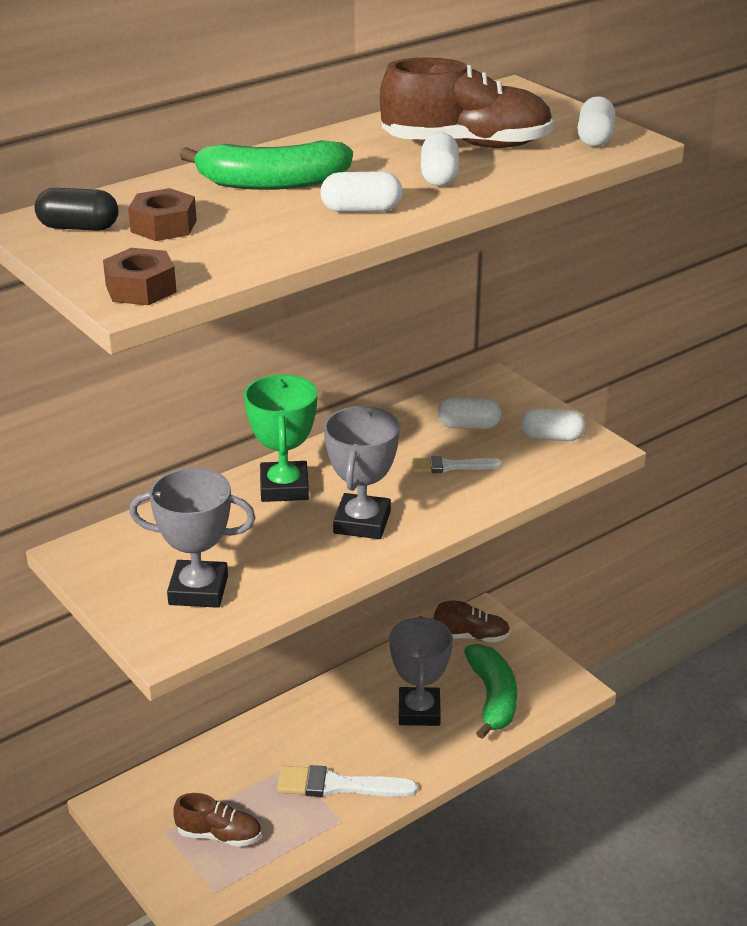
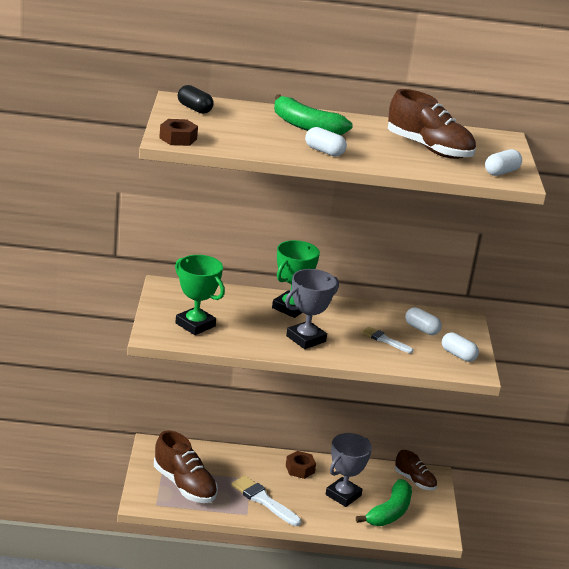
camera: 35 degrees right, 5 degrees down
(163, 226) = (229, 122): brown nut -> brown nut (300, 469)
(198, 590) = (195, 325): grey trophy -> green trophy
(219, 835) = (184, 485): brown shoe -> brown shoe, size x1.67
(439, 176) = (387, 155): white capsule -> none

